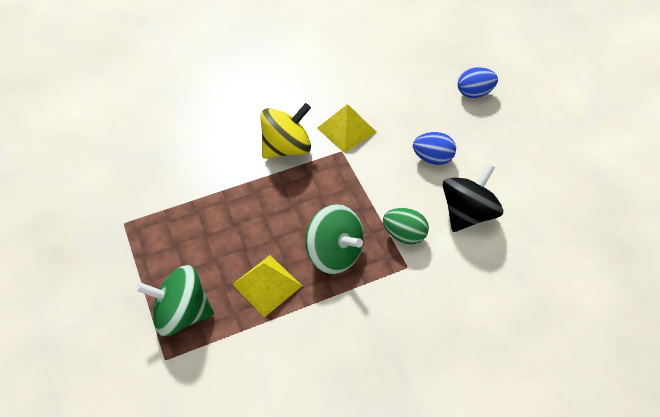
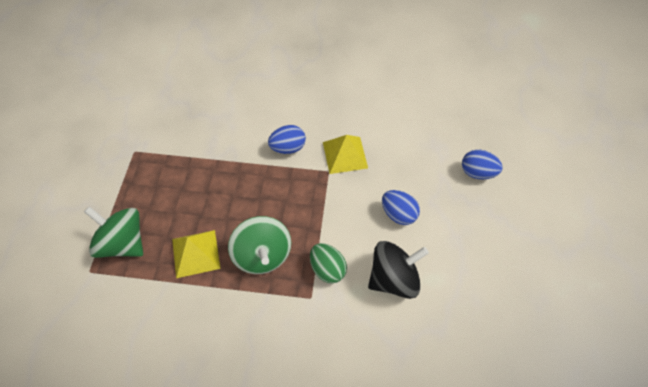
camera: 30 degrees right, 5 degrees up
(286, 148) = (288, 148): yellow spinning top -> blue egg

